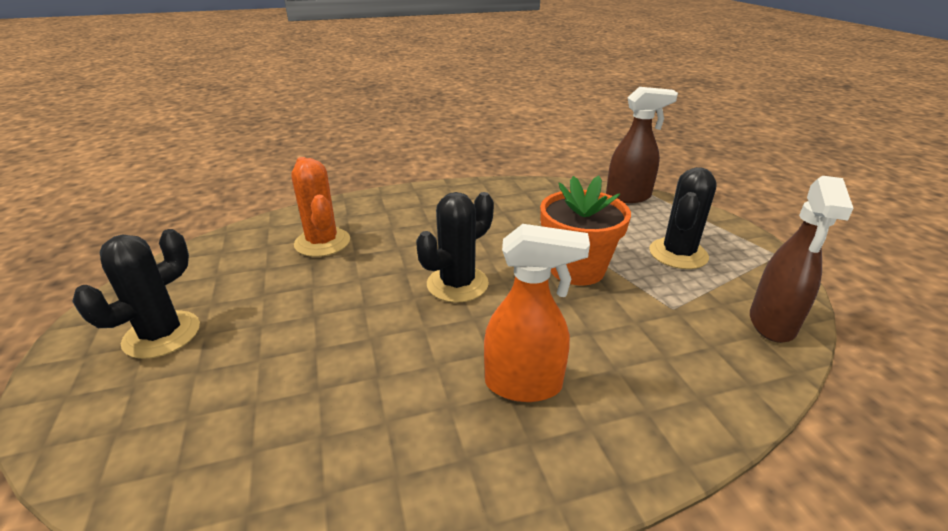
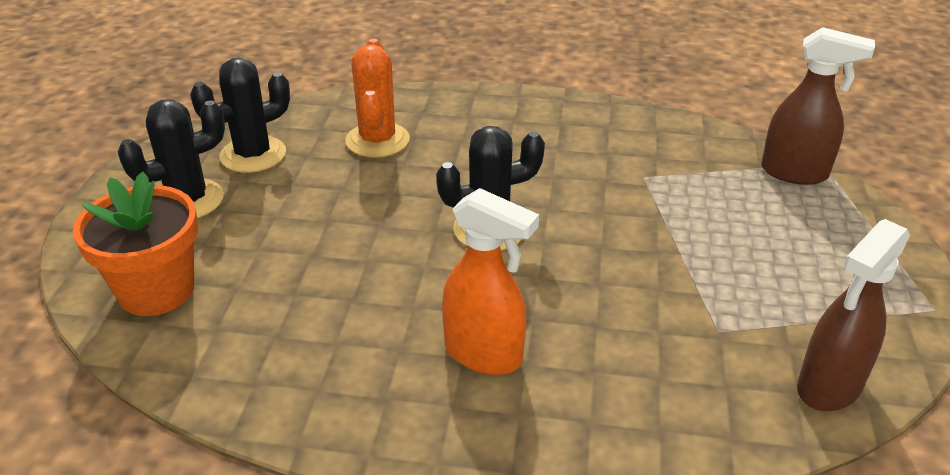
camera: 25 degrees right, 5 degrees up
(576, 269) = (640, 250): orange flower pot -> orange flower pot (156, 290)
(678, 254) = (790, 268): black cactus -> black cactus (253, 155)

